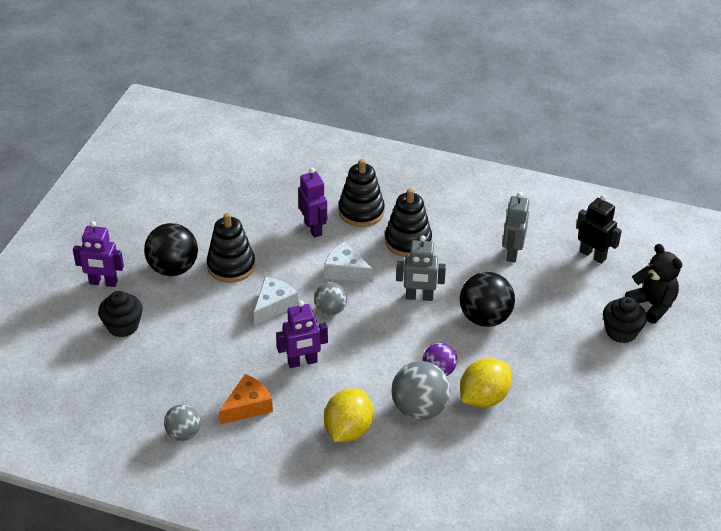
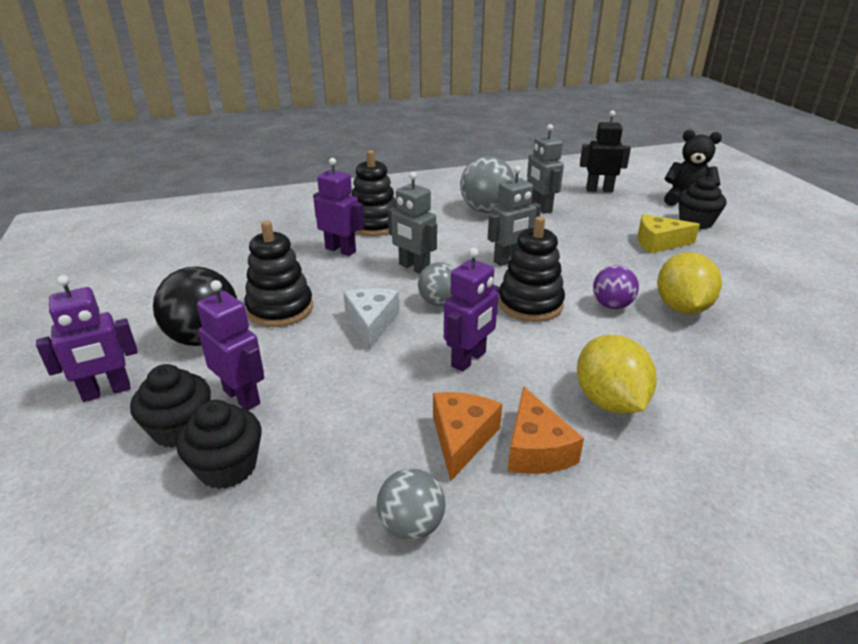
camera: 35 degrees left, 10 degrees down
(129, 360) = (227, 467): none -> black cupcake
(164, 321) = (242, 397): none -> purple robot
(277, 432) = (536, 449): none -> orange cheese
(345, 271) = (414, 268): white cheese -> grey robot
(408, 241) = (444, 229): black stacking toy -> black stacking toy (530, 304)
(419, 409) = (645, 344): grey ball -> grey ball (486, 210)
(485, 318) = (586, 252): black ball -> none
(555, 337) = (659, 243): none -> yellow cheese

